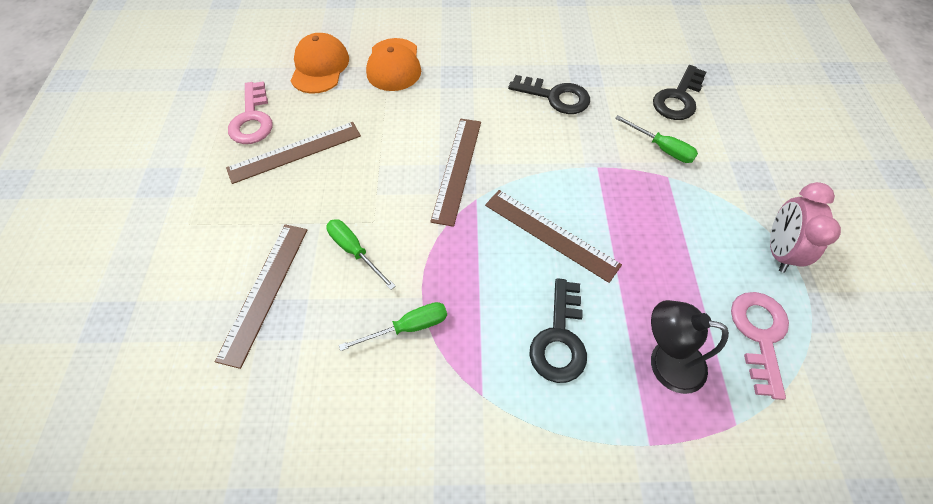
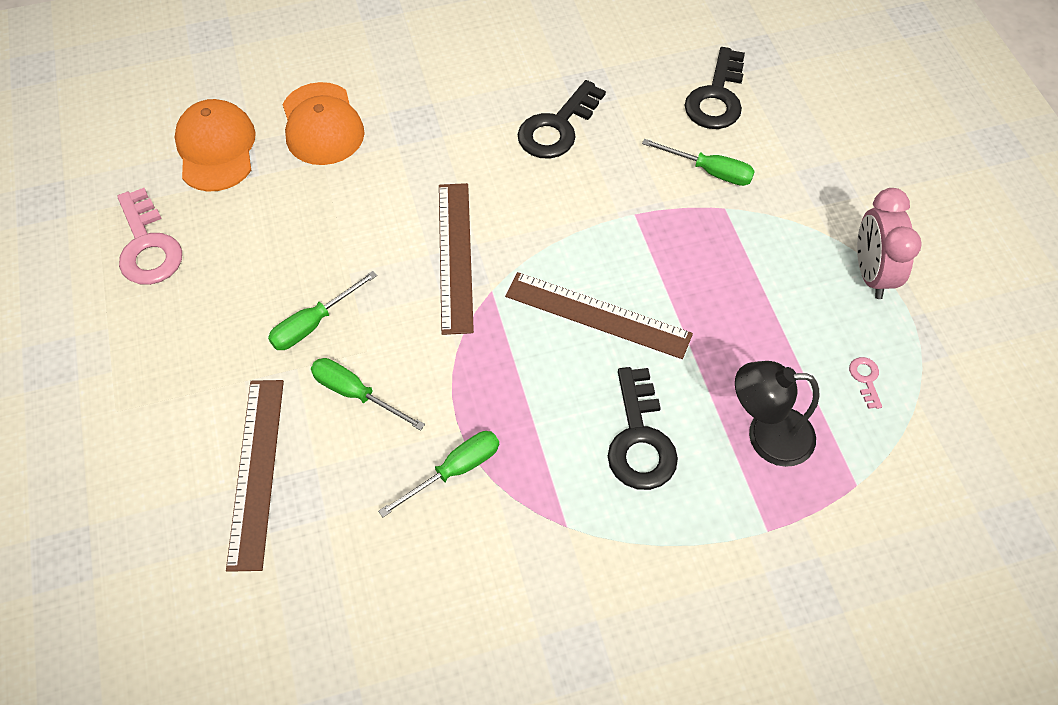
camera: 15 degrees left, 0 degrees up
(295, 152) = (227, 280): brown ruler -> none
(342, 194) = (313, 323): none -> green screwdriver
(555, 97) = (557, 127): black key -> black key turned 120 degrees clockwise
(759, 335) = (865, 379): pink key -> pink key, size x0.44

